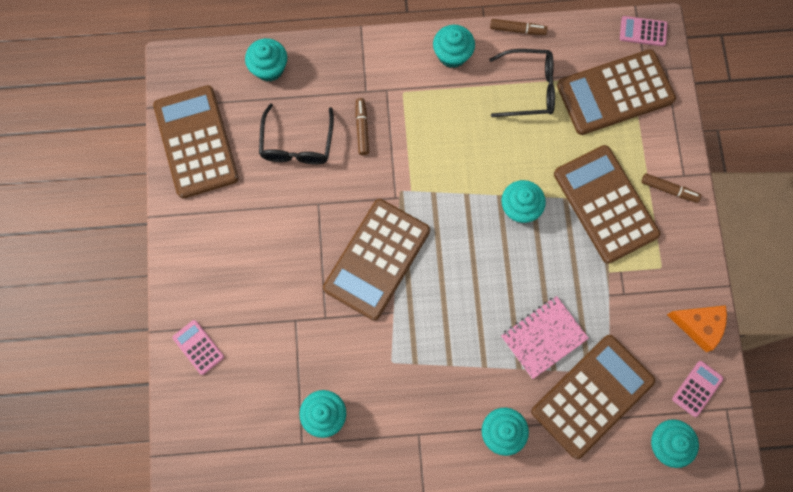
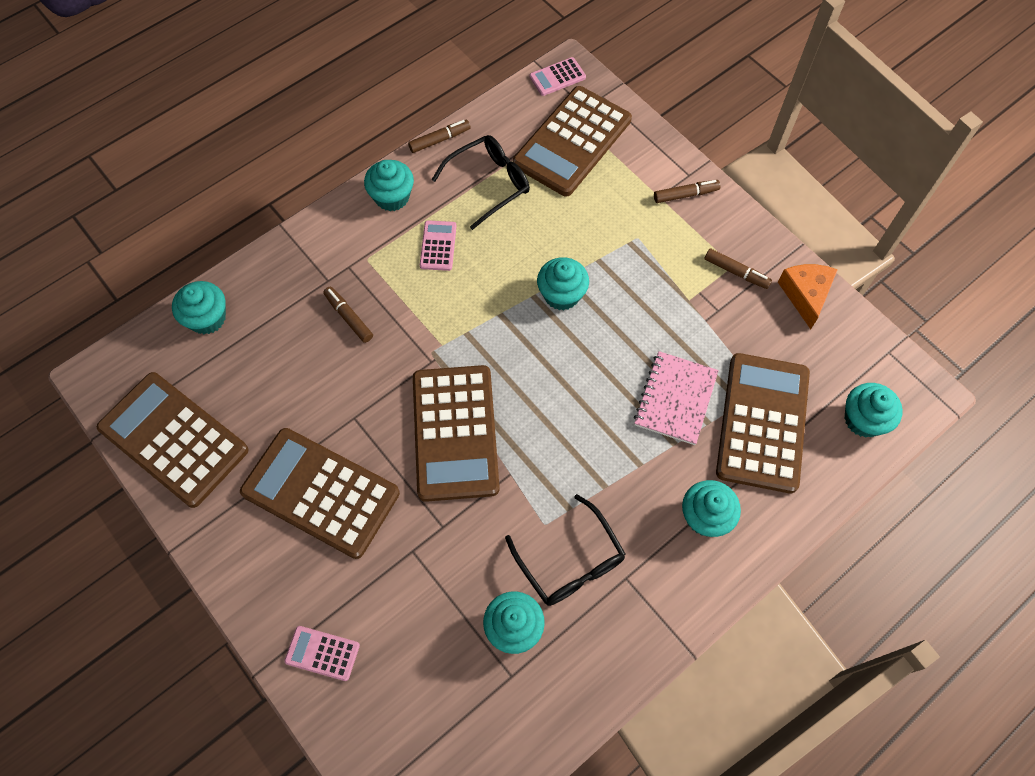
camera: 35 degrees left, 10 degrees down
(297, 144) = (289, 373): black glasses -> black glasses (570, 562)
(605, 204) = (638, 242): brown calculator -> brown calculator (320, 493)
(660, 274) = (736, 272): none -> brown marker
(697, 388) = (849, 351): pink calculator -> pink calculator (438, 246)
(699, 326) = (805, 295): orange cheese -> orange cheese turned 75 degrees counterclockwise

